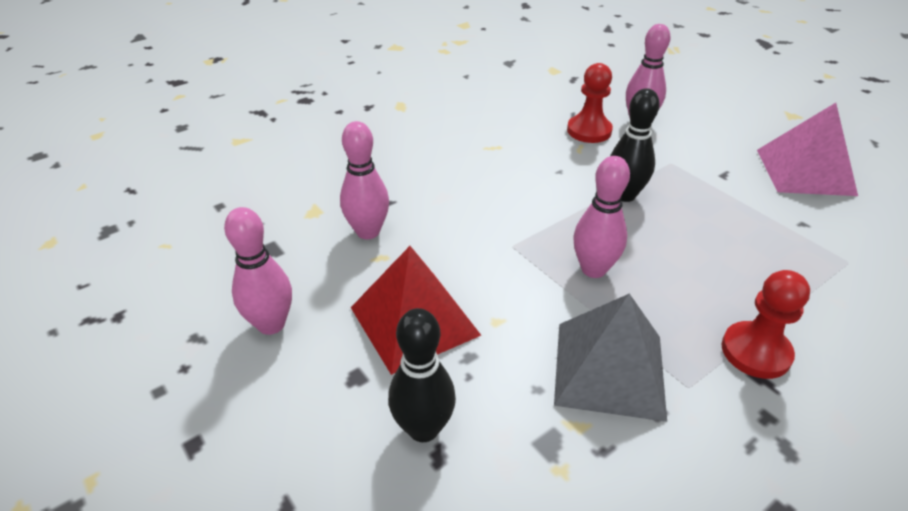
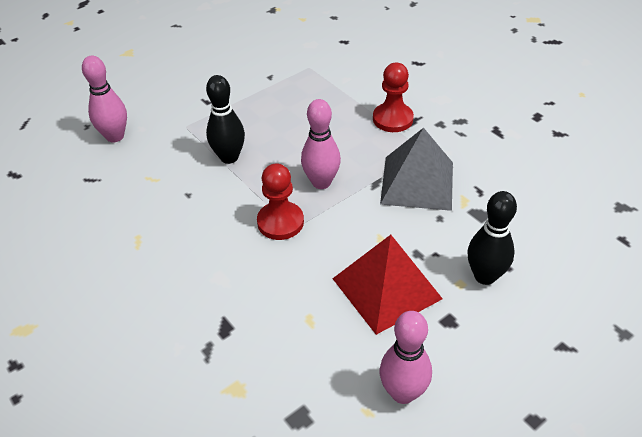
camera: 90 degrees left, 5 degrees up
(368, 232) = (272, 334): pink bowling pin -> none
(589, 131) = (123, 170): red pawn -> red pawn (280, 222)
(804, 171) = (208, 63): pink pyramid -> none

